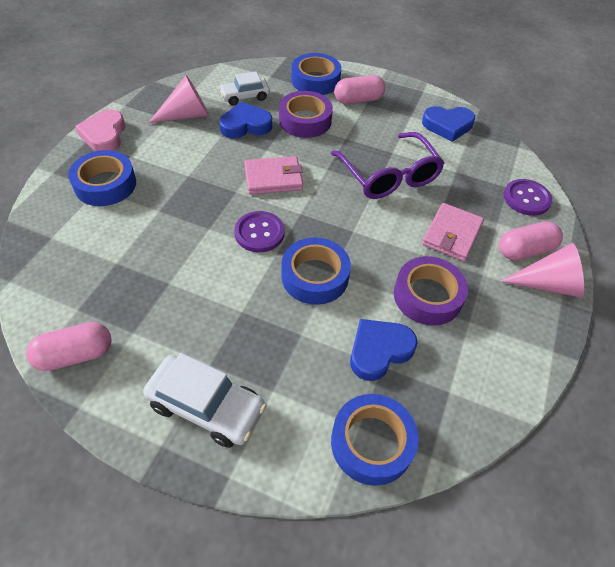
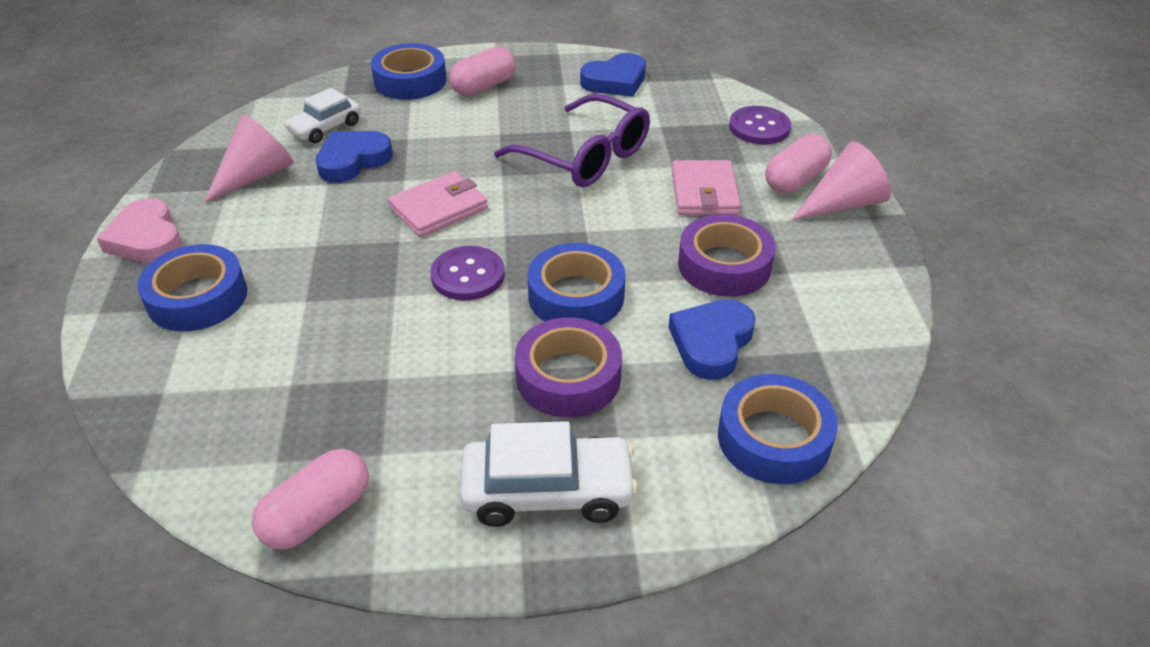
camera: 25 degrees left, 10 degrees down
(305, 120) = (431, 130): purple tape -> purple tape (568, 377)

